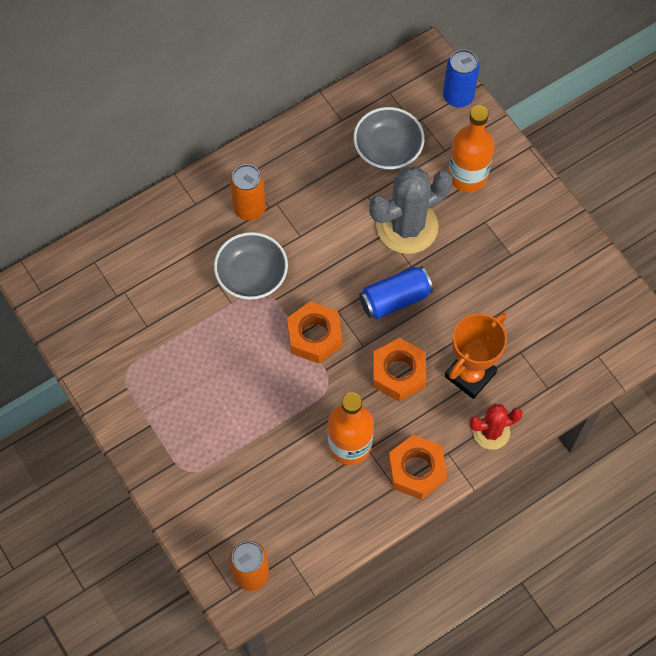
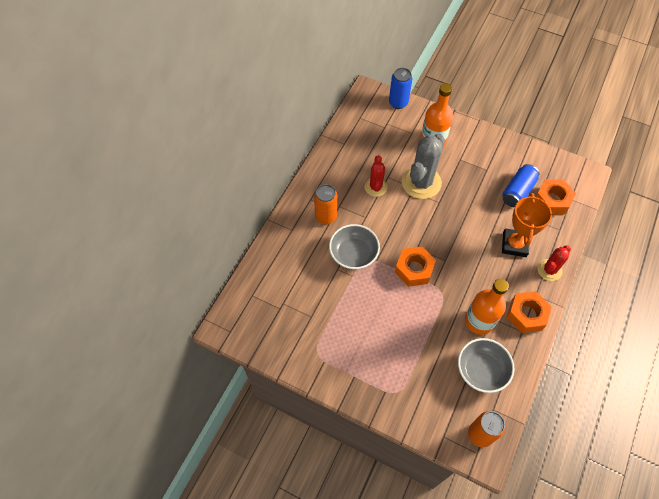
camera: 30 degrees left, 5 degrees down
(341, 202) = (375, 187): none -> red cactus
(388, 149) = (380, 147): grey bowl -> grey bowl (481, 370)
(395, 299) = (443, 225): blue can -> blue can (517, 191)
(398, 373) = (476, 265): orange nut -> orange nut (552, 200)

